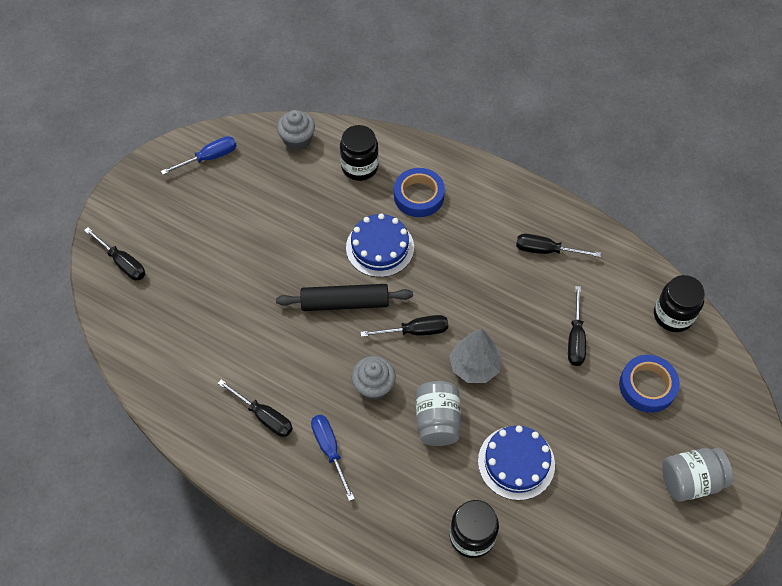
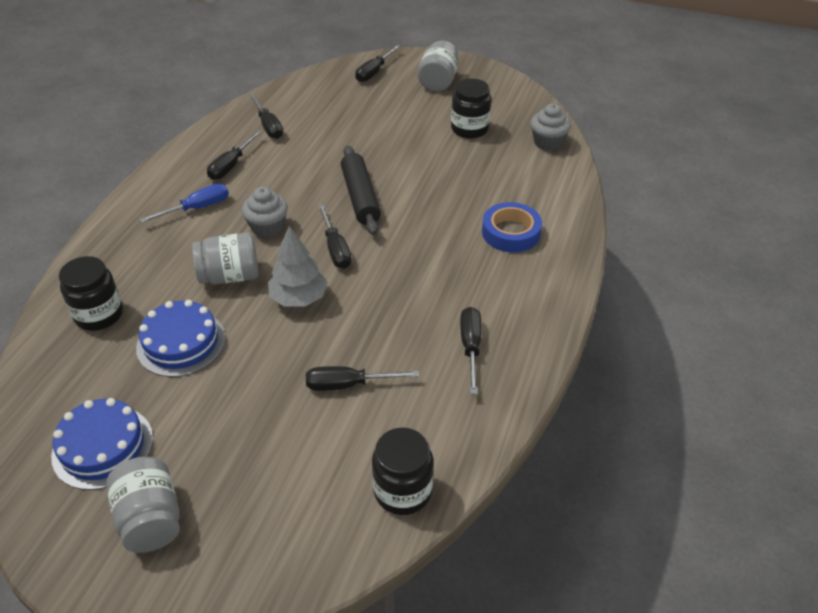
camera: 80 degrees right, 15 degrees down
(162, 206) = (438, 81): none -> grey jar
(199, 376) = (268, 126): none -> black screwdriver
(209, 158) = (501, 96): blue screwdriver -> none
(359, 167) = (532, 186): black jar -> black jar (469, 129)
(380, 247) = (433, 212): blue cake -> blue cake (103, 447)
(647, 386) = (287, 464): blue tape -> none

